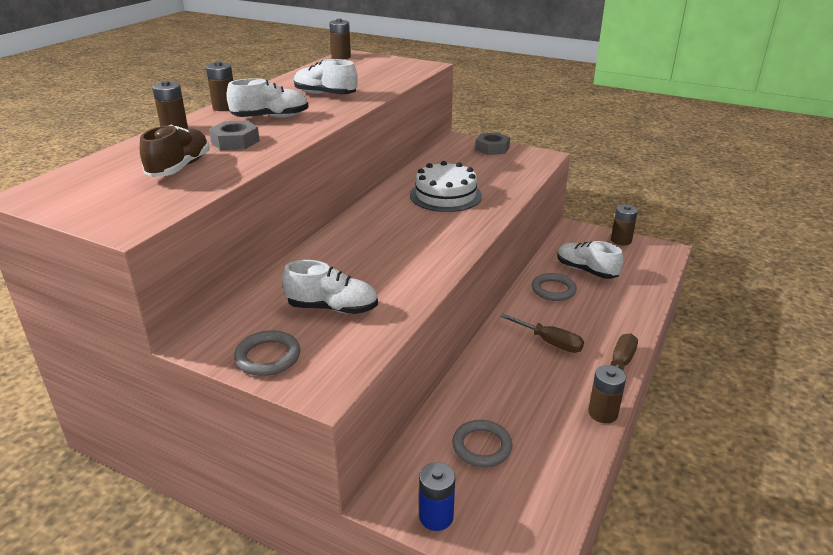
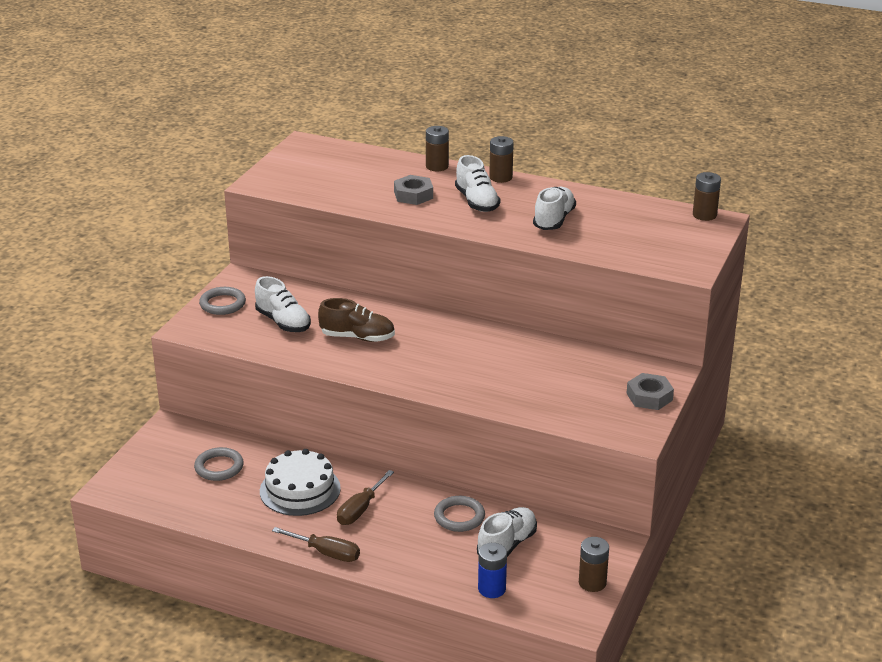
camera: 85 degrees right, 0 degrees up
(179, 168) = (355, 183): brown shoe -> brown shoe (357, 337)
(332, 308) = (283, 322): white shoe -> white shoe turned 45 degrees counterclockwise
(436, 516) = (152, 447): blue battery -> blue battery (491, 589)
(445, 195) = (500, 367): white cake -> white cake (300, 489)
(603, 413) = (256, 535): brown battery -> none

